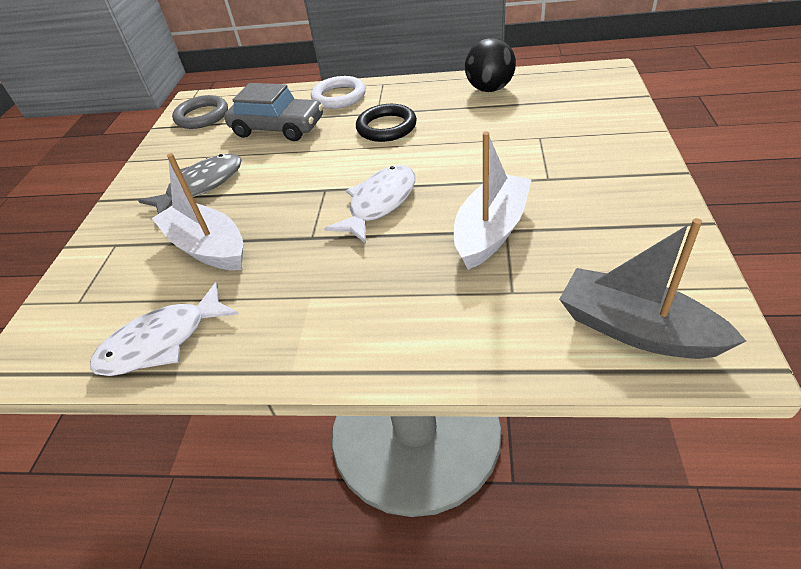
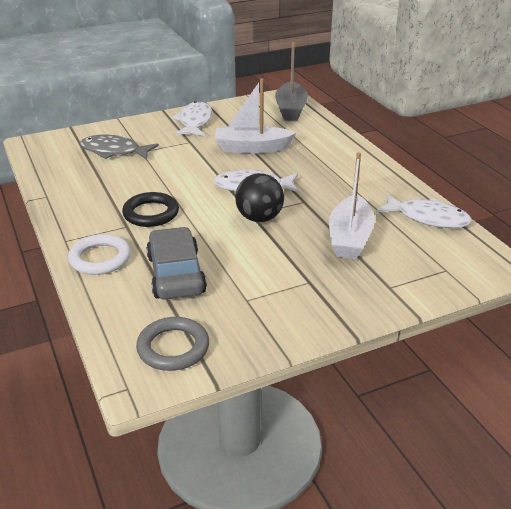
camera: 125 degrees left, 10 degrees down
(201, 186) = (290, 278): grey fish -> grey fish (114, 151)
(489, 89) = (70, 182): black ball -> black ball (259, 218)
(620, 194) = (194, 122): none -> white fish

